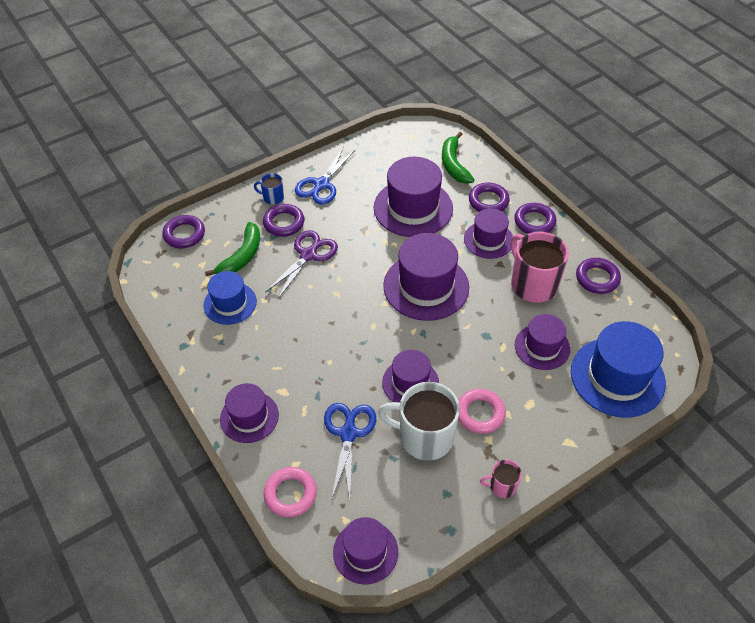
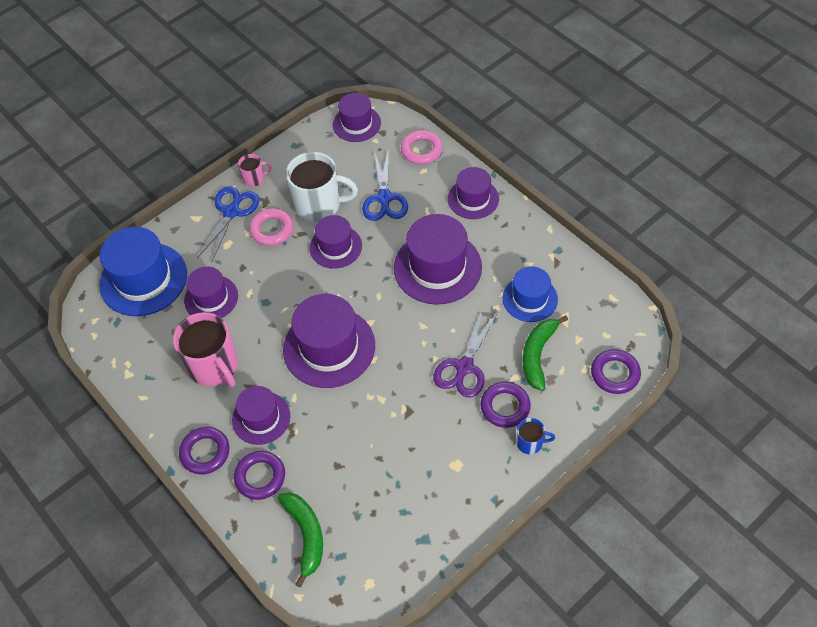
camera: 175 degrees right, 5 degrees up
(321, 185) = (475, 473): blue scissors -> blue scissors (231, 212)
(413, 208) = (353, 452): purple hat -> purple hat (437, 267)
(597, 278) = (143, 384): purple ring -> none

